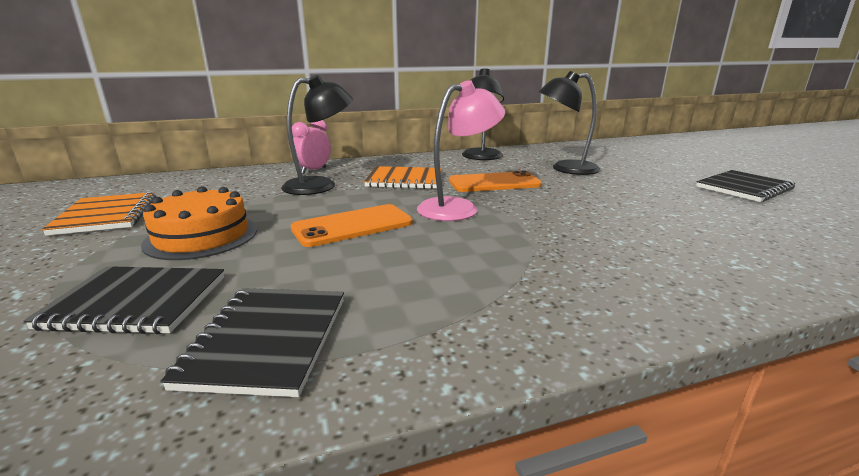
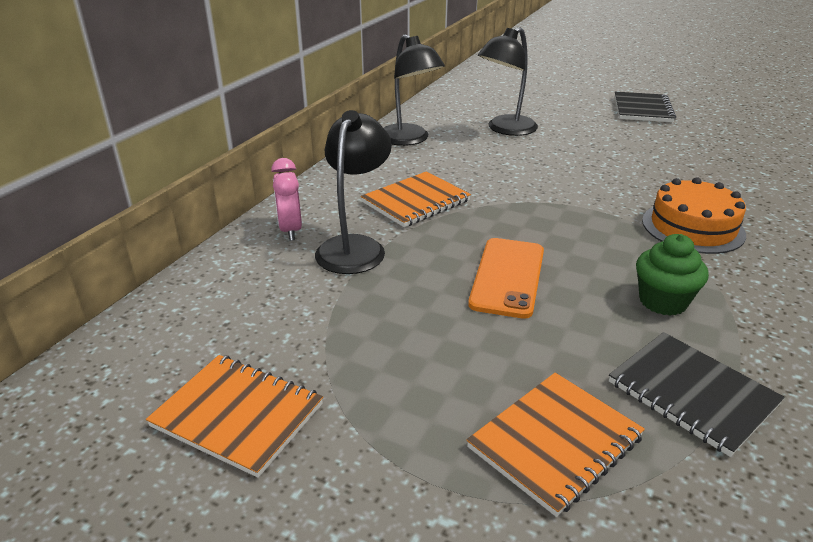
camera: 45 degrees left, 10 degrees up
(136, 302) = (555, 442): black notebook -> orange notebook
(202, 236) = (421, 365): orange cake -> orange cake (693, 227)
(413, 285) = (663, 301): none -> green cupcake
(458, 207) = (531, 215): pink lamp -> none
(494, 183) = (494, 172): orange phone -> none

